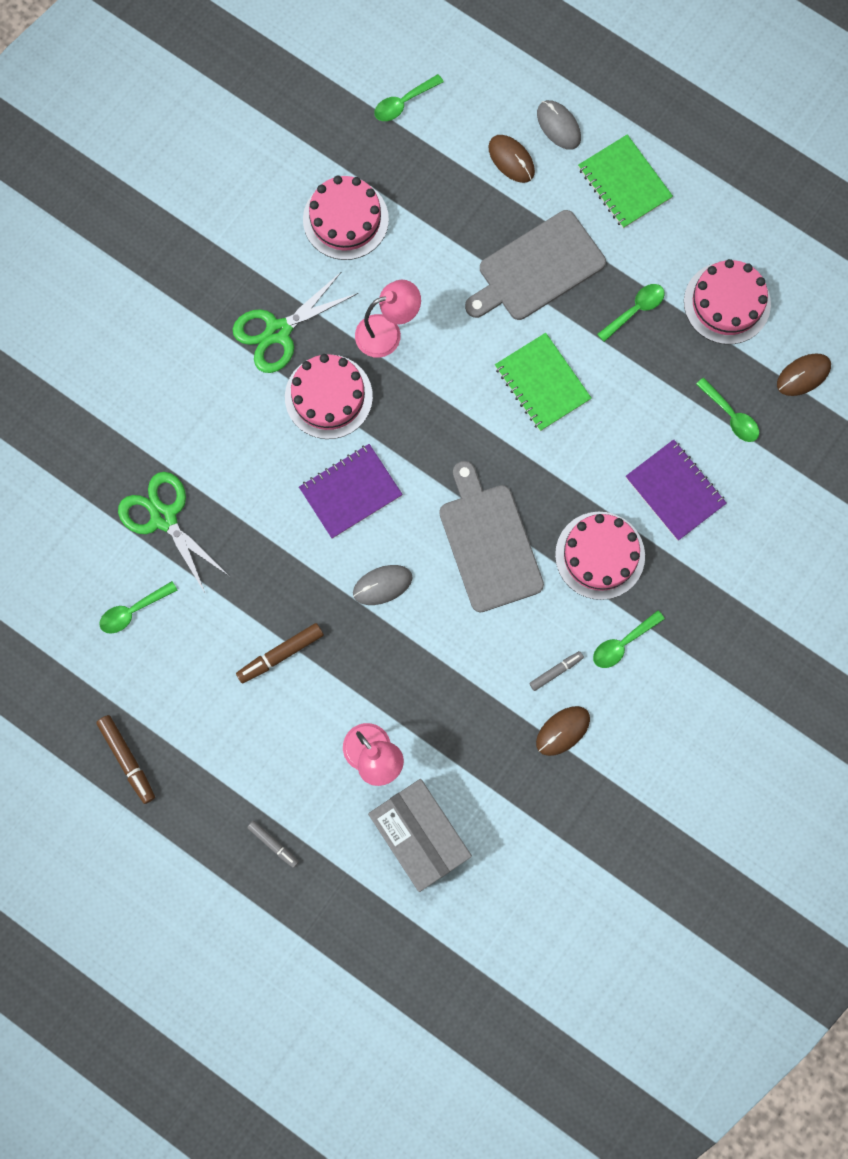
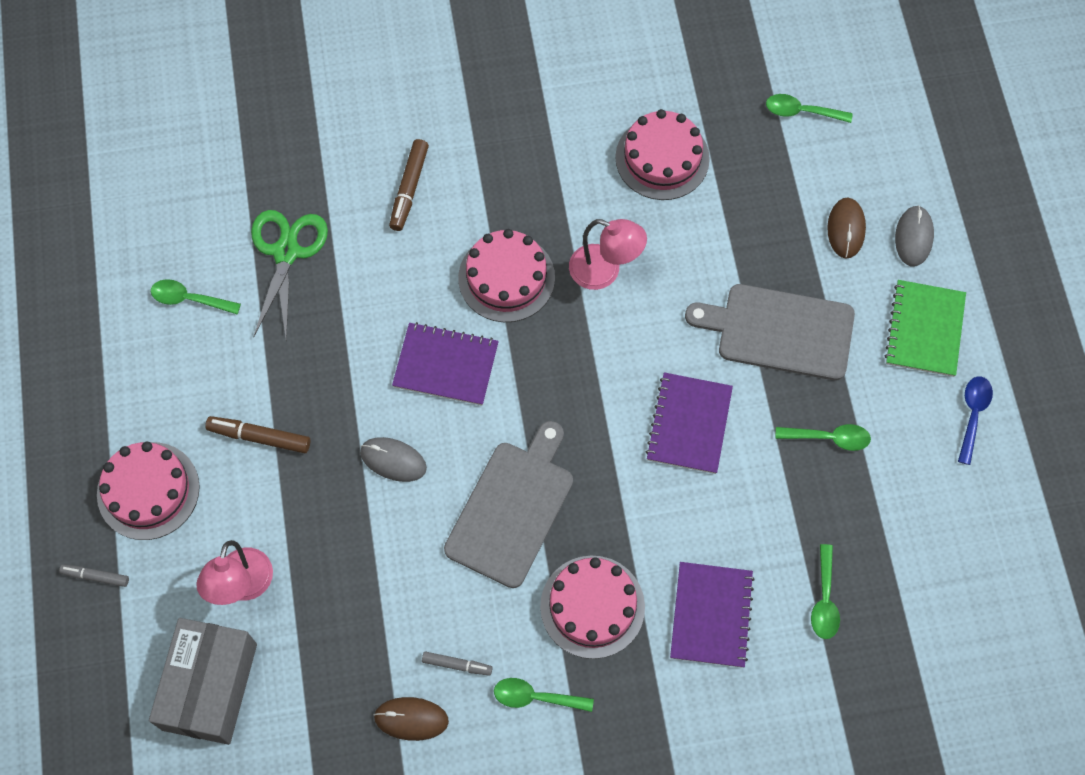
camera: 45 degrees right, 10 degrees down
(127, 759) = (65, 404): brown marker -> brown marker (409, 188)
(273, 844) = (96, 577): grey marker -> grey marker turned 105 degrees clockwise
(278, 331) = (520, 194): green scissors -> none
(542, 383) = (689, 424): green notebook -> purple notebook
(706, 213) = (973, 415): none -> blue spoon
(727, 303) = (916, 504): pink cake -> pink cake (148, 490)
(803, 375) = (924, 626): brown mouse -> none

